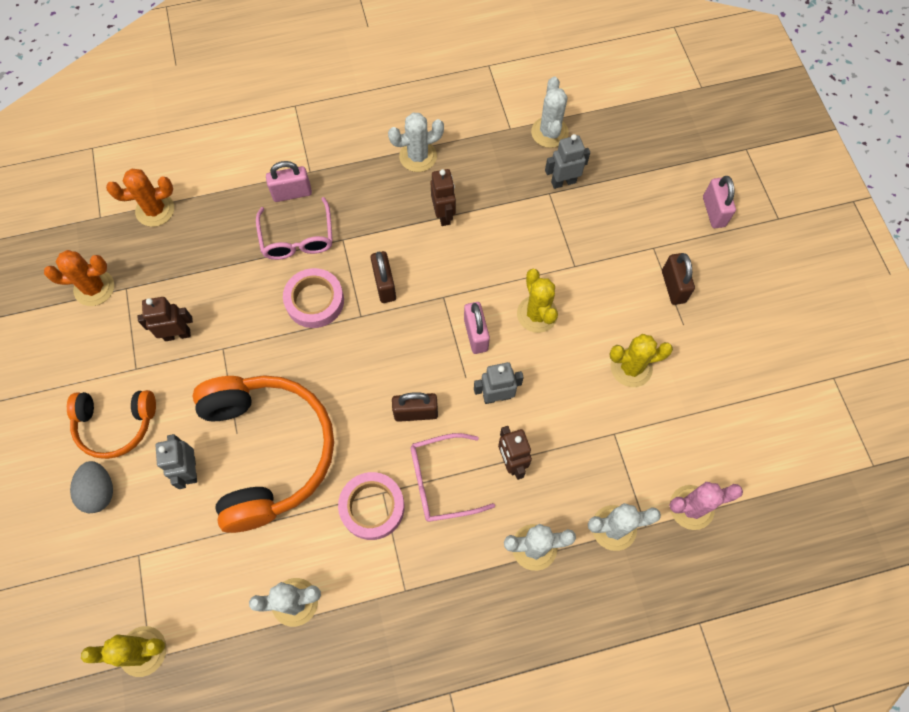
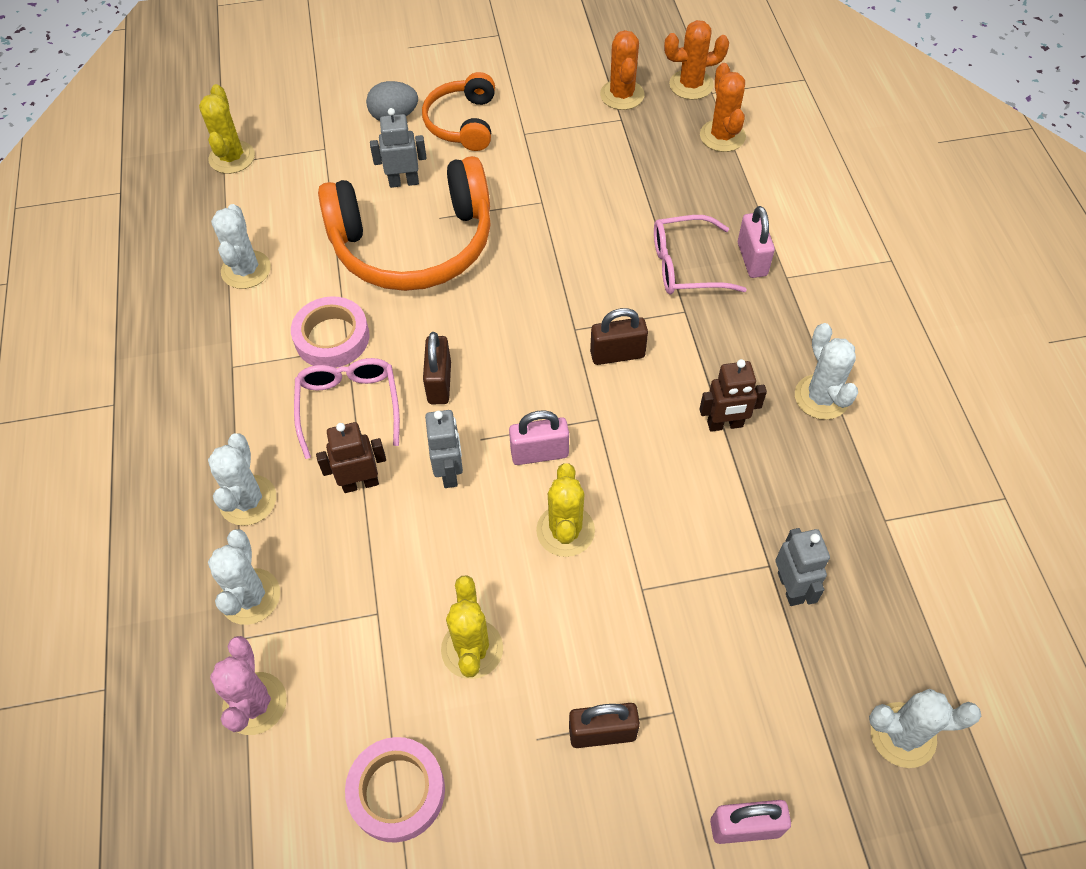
camera: 95 degrees right, 10 degrees down
(88, 232) = (691, 85): none -> orange cactus
(177, 334) = (561, 163): brown robot -> none
(315, 301) = (597, 283): pink tape -> pink tape (397, 791)
(537, 314) = (565, 531): yellow cactus -> yellow cactus turned 75 degrees counterclockwise
(549, 132) = (883, 576): white cactus -> white cactus (902, 735)

